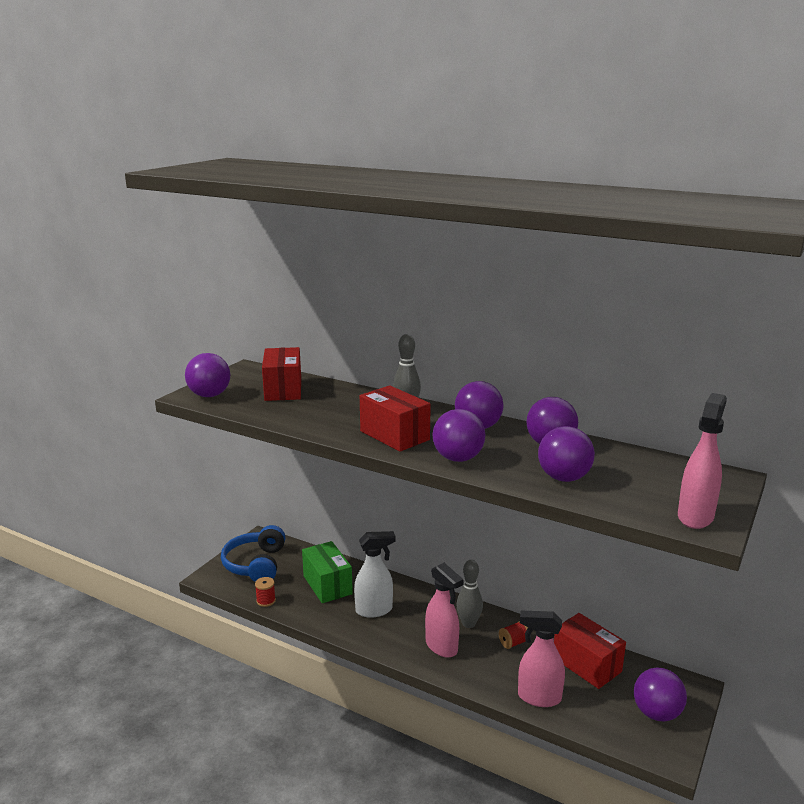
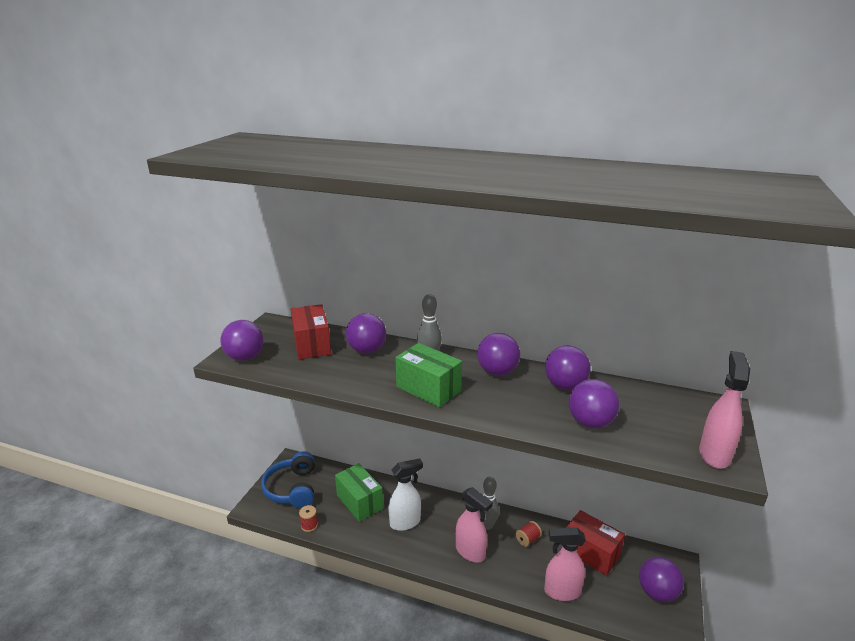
camera: 10 degrees left, 5 degrees up
(394, 435) = (428, 389): red box -> green box
(458, 458) = (493, 410): purple ball -> purple ball (367, 350)

